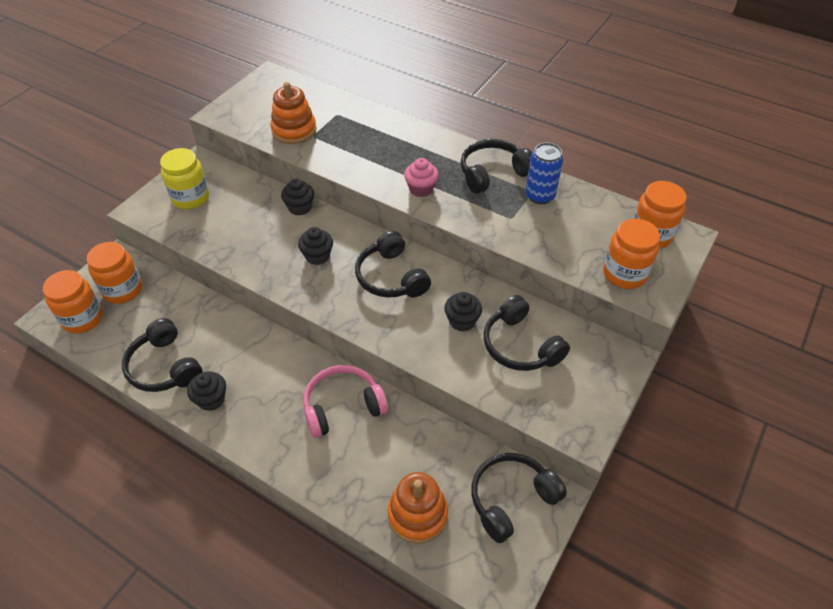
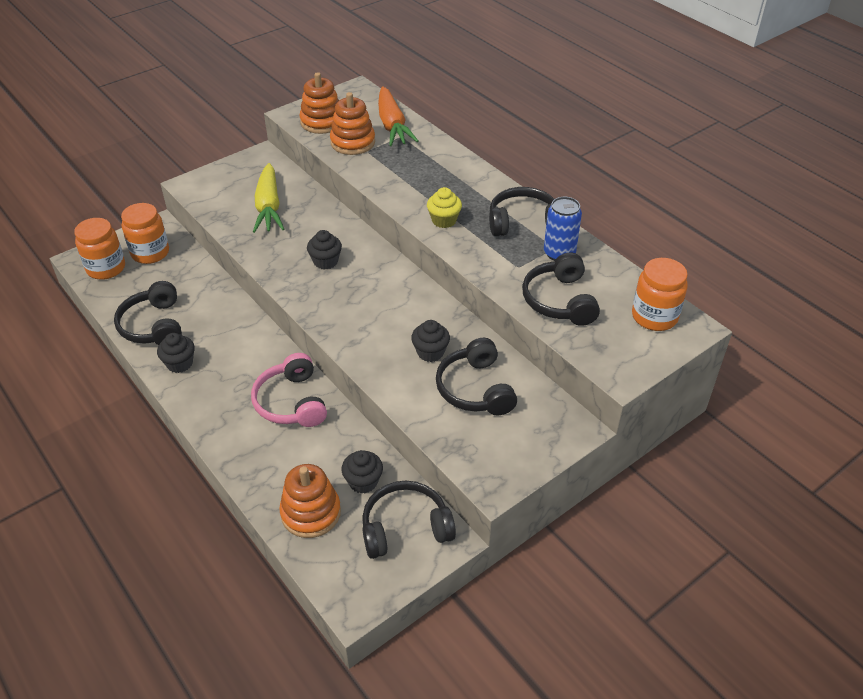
camera: 20 degrees right, 5 degrees down
(190, 198) = (238, 185): yellow jar -> none
(232, 213) = (268, 207): none -> yellow carrot
(253, 116) = (322, 122): none -> orange stacking toy
(300, 207) = (332, 216): black cupcake -> black cupcake (363, 482)
(323, 105) = (392, 125): none -> orange carrot
(343, 406) = (291, 402): pink headphones -> pink headphones turned 105 degrees counterclockwise
(391, 277) = (384, 297): black headphones -> black headphones (559, 300)
(421, 189) = (444, 220): pink cupcake -> yellow cupcake
(624, 274) = (604, 345): orange jar -> none

